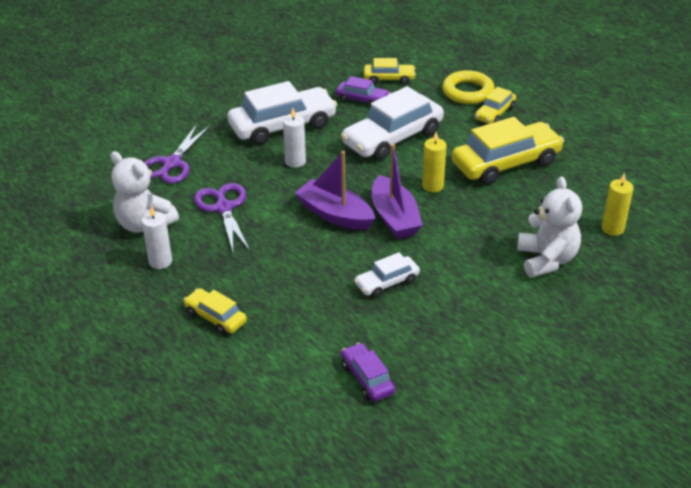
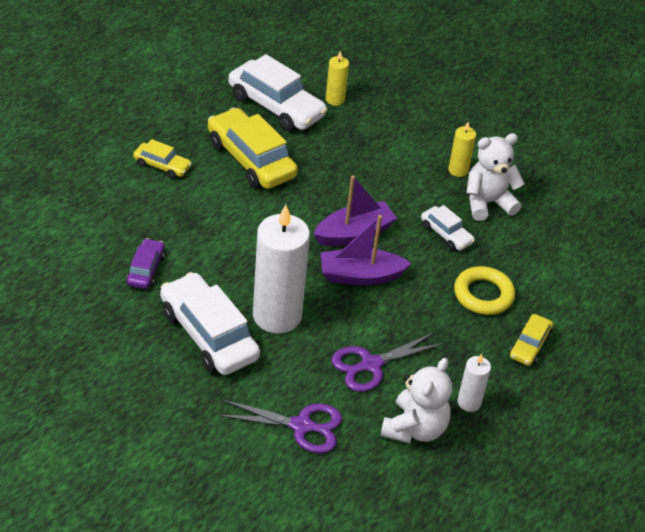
camera: 105 degrees left, 5 degrees up
(295, 161) = (277, 316): white candle -> white candle, size x2.12
(335, 215) = (360, 276): purple boat -> purple boat turned 60 degrees clockwise
(367, 378) = (561, 240): purple car -> none
(389, 78) = (97, 250): yellow car -> none
(392, 138) = (220, 241): white car -> white car (276, 106)
(432, 186) = (298, 209): yellow candle -> yellow candle (458, 170)
(467, 92) = (121, 185): yellow ring -> yellow ring (483, 295)
(546, 260) = (387, 138): white teddy bear -> white teddy bear (487, 203)

